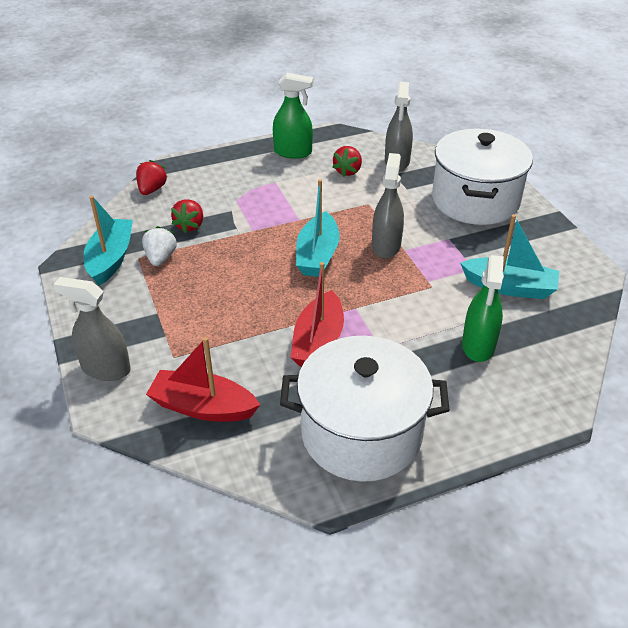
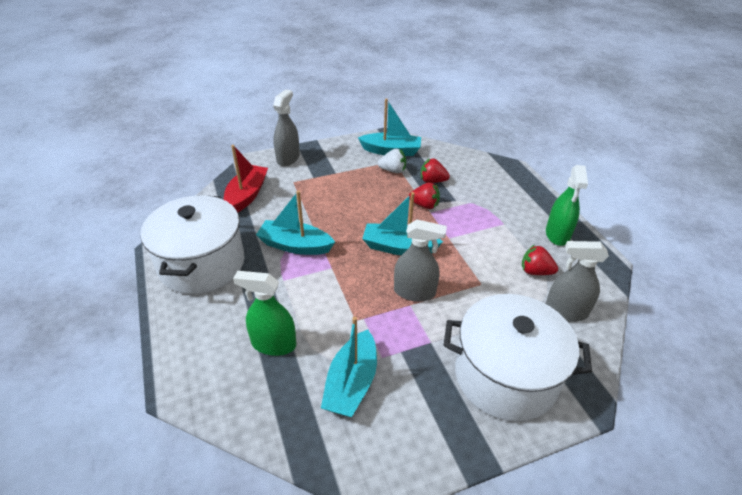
camera: 90 degrees right, 0 degrees up
(152, 189) = (476, 161): red strawberry -> red strawberry (424, 205)
(318, 342) = (295, 245): red boat -> turquoise boat

